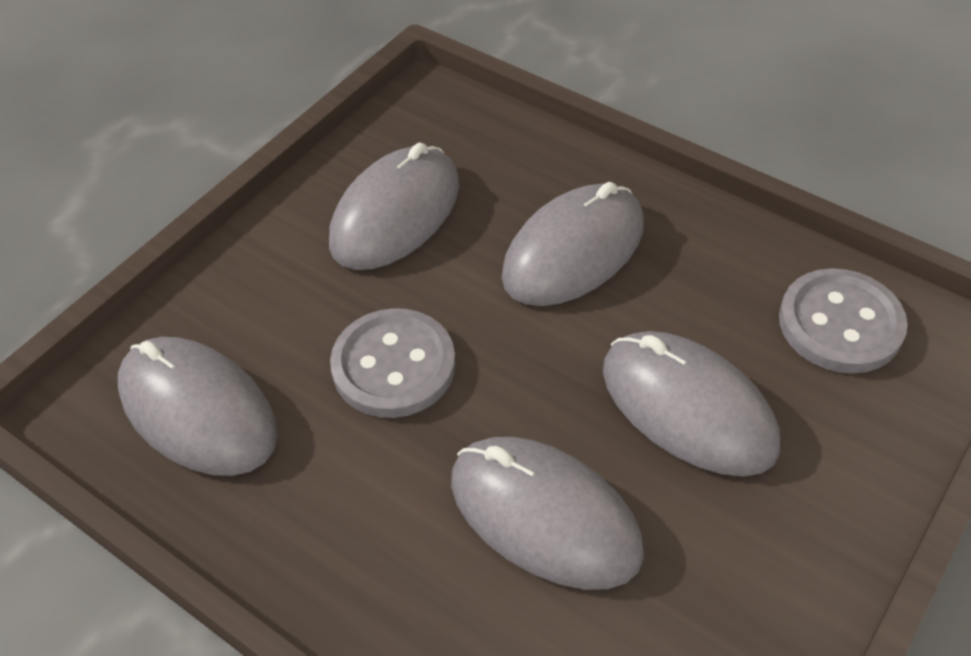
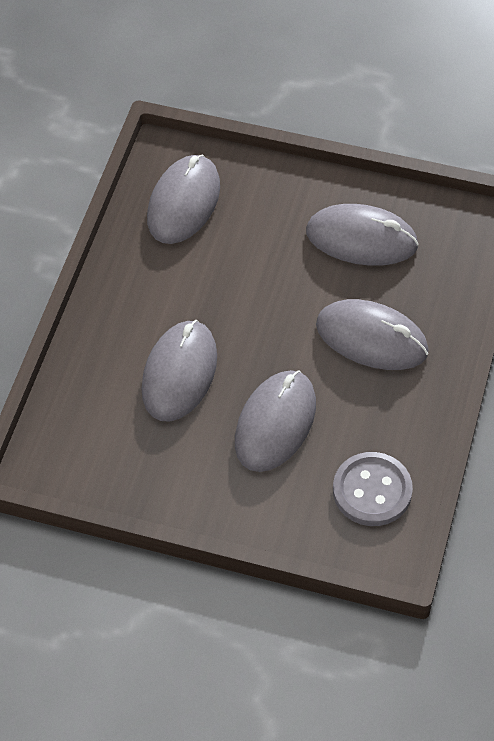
camera: 70 degrees right, 5 degrees up
(393, 366) = (247, 277): grey button -> none

